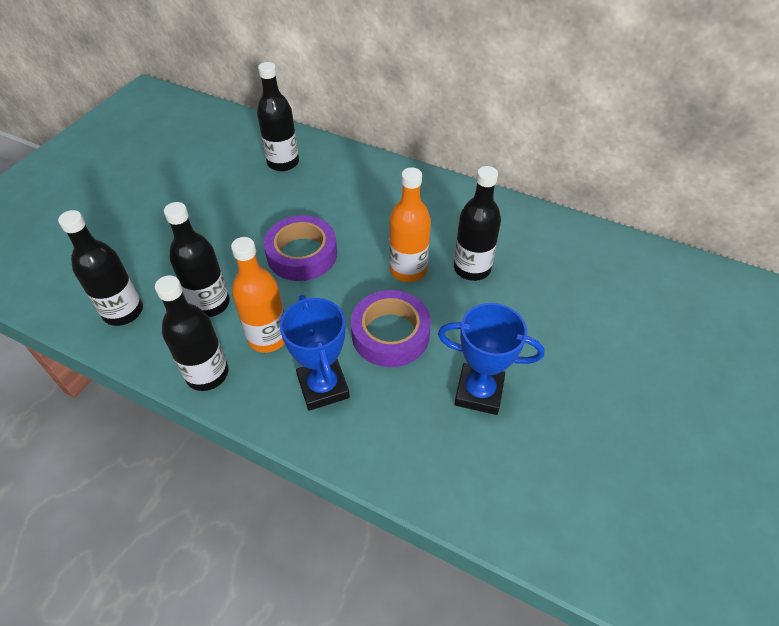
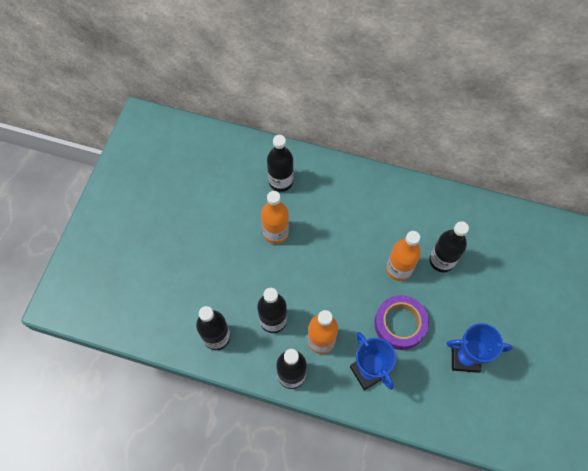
camera: 10 degrees left, 15 degrees up
(255, 210) = (276, 233): none -> orange bottle
(302, 254) = (322, 267): purple tape -> none

